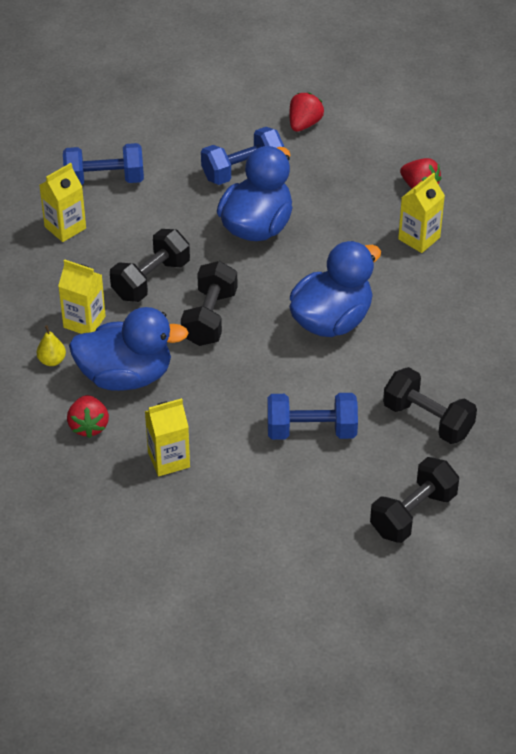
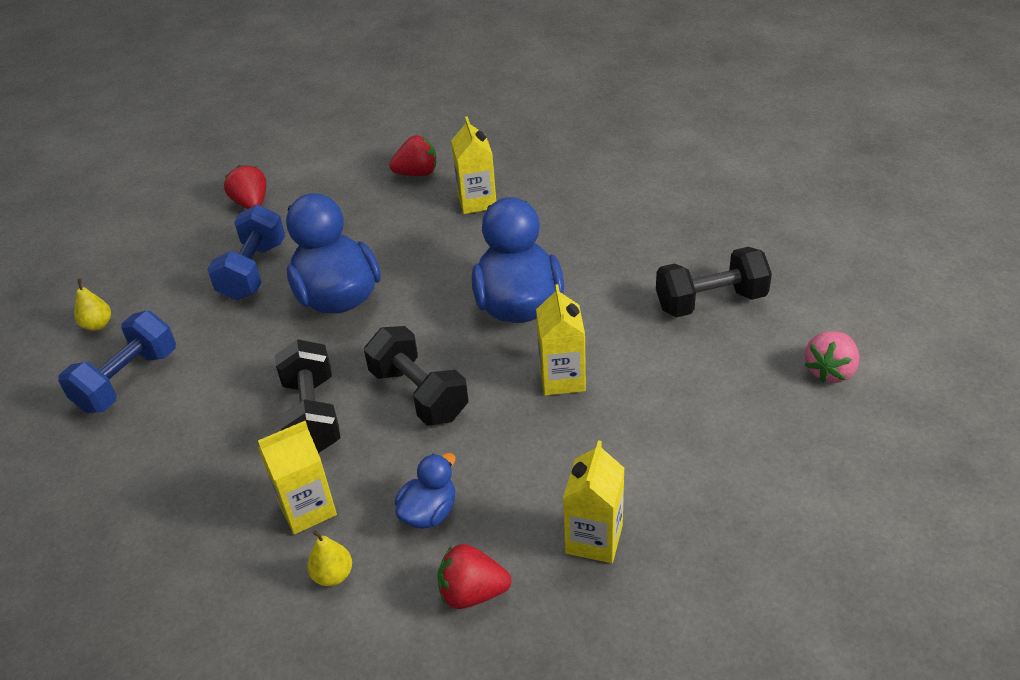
camera: 50 degrees left, 5 degrees down
(65, 227) = (149, 451): yellow carton -> yellow carton (562, 378)
(89, 426) = (472, 593): red strawberry -> red strawberry turned 150 degrees clockwise
(126, 376) = (429, 512): blue duck -> blue duck, size x0.50
(133, 133) = (98, 325): none -> yellow pear
(311, 430) = (653, 392): blue dumbbell -> none
(413, 513) = (830, 371): black dumbbell -> pink strawberry

